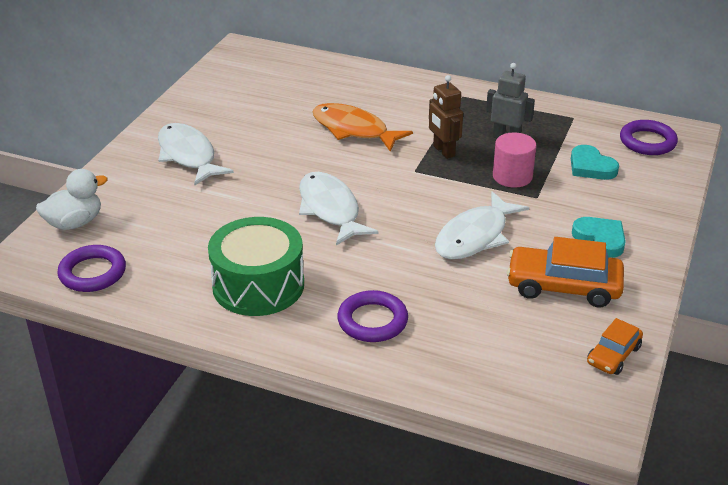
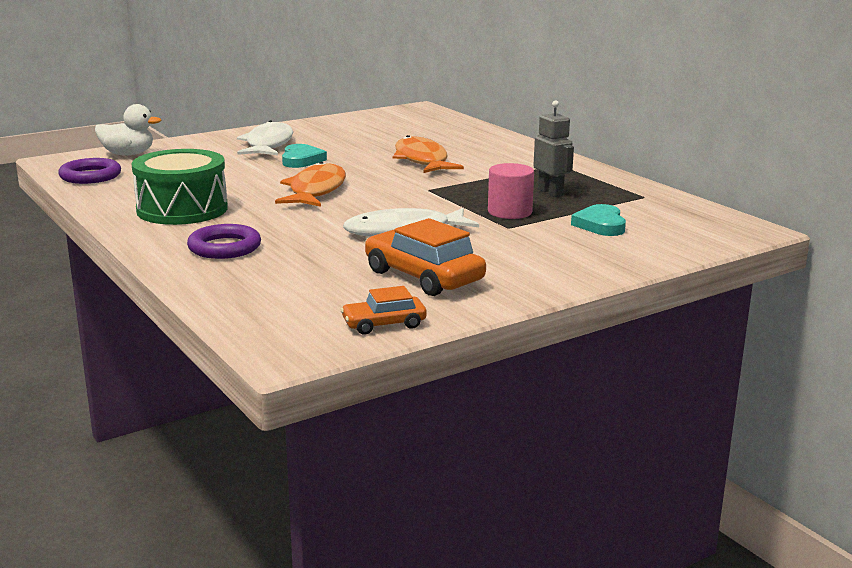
camera: 35 degrees right, 15 degrees down
(330, 209) = (316, 191): white fish -> orange fish
(443, 151) = (476, 186): brown robot -> none
(600, 239) = (519, 263): turquoise heart -> turquoise heart (301, 160)
(647, 142) = (695, 225): purple ring -> none

